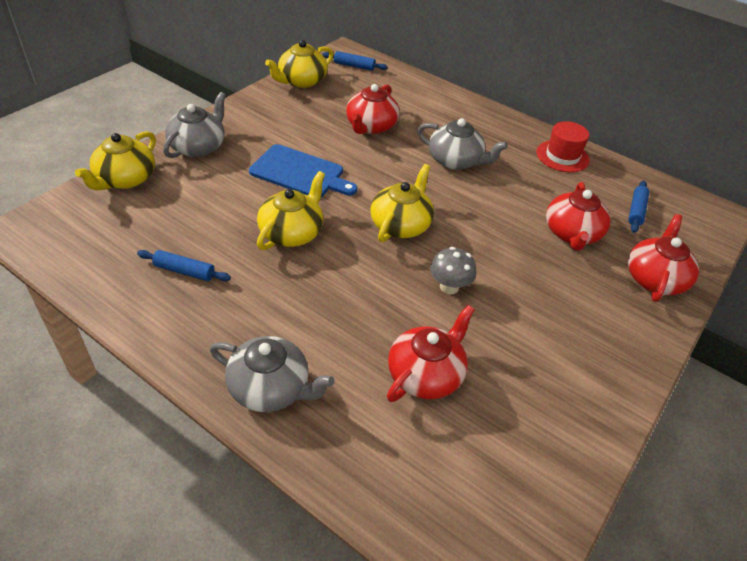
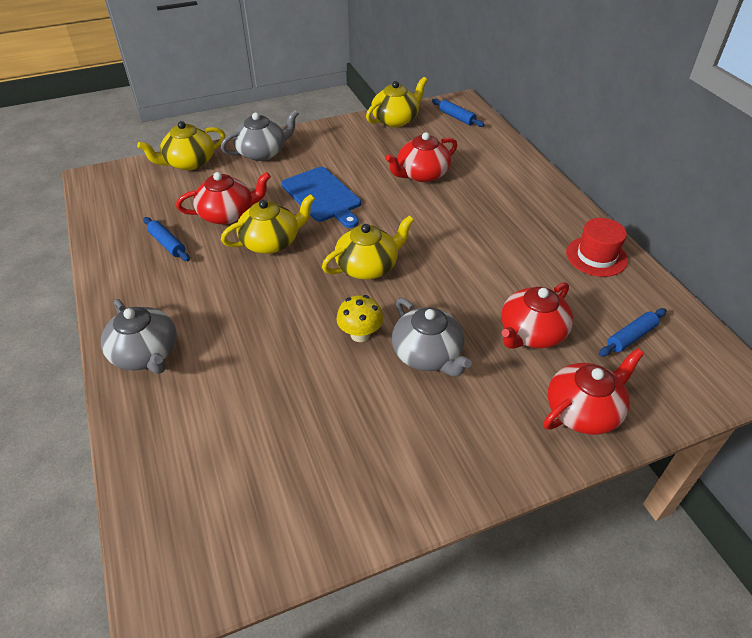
camera: 35 degrees right, 0 degrees up
(301, 81) = (396, 120): yellow teapot -> yellow teapot turned 150 degrees clockwise
(426, 374) = (270, 397): red teapot -> red teapot (227, 214)
(449, 287) = (360, 334): grey mushroom -> yellow mushroom
(455, 161) = (474, 227): grey teapot -> grey teapot (428, 355)

